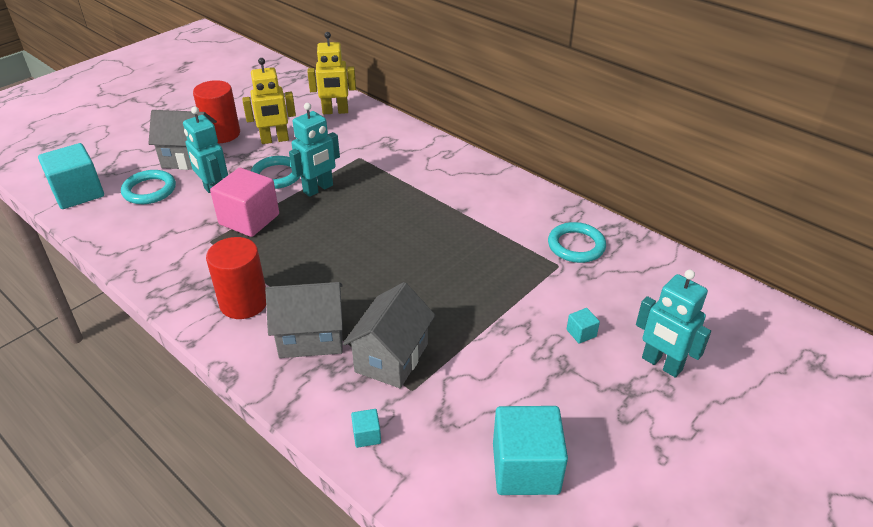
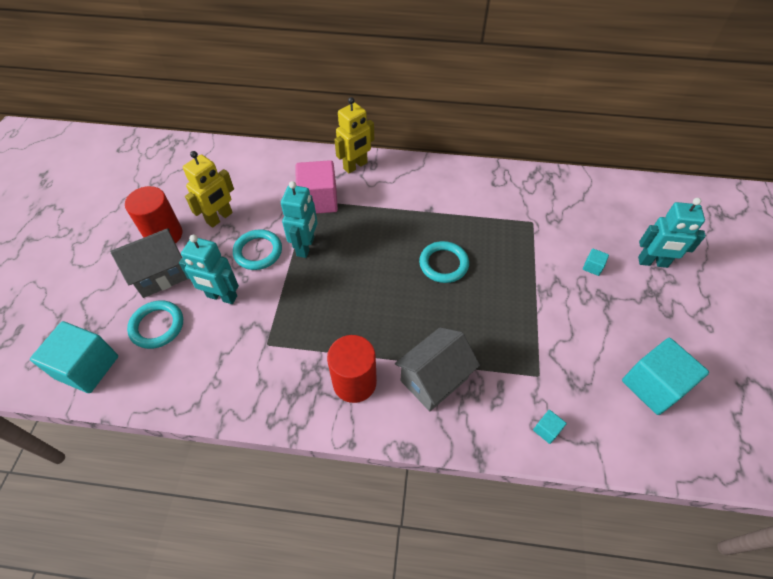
camera: 35 degrees left, 15 degrees up
(249, 219) = (279, 305): pink cube -> pink cube (318, 200)
(335, 111) = (243, 165): yellow robot -> yellow robot (355, 166)
(391, 358) = (502, 360): grey house -> none
(576, 246) = (528, 200): turquoise ring -> turquoise ring (443, 264)

